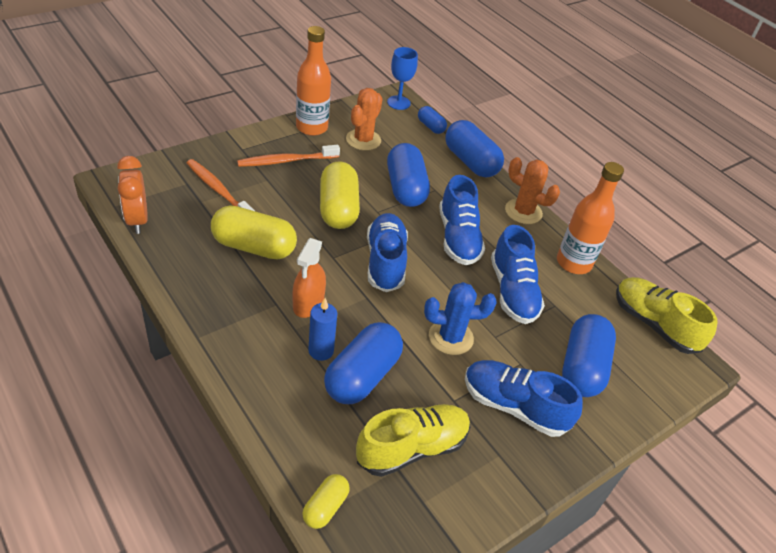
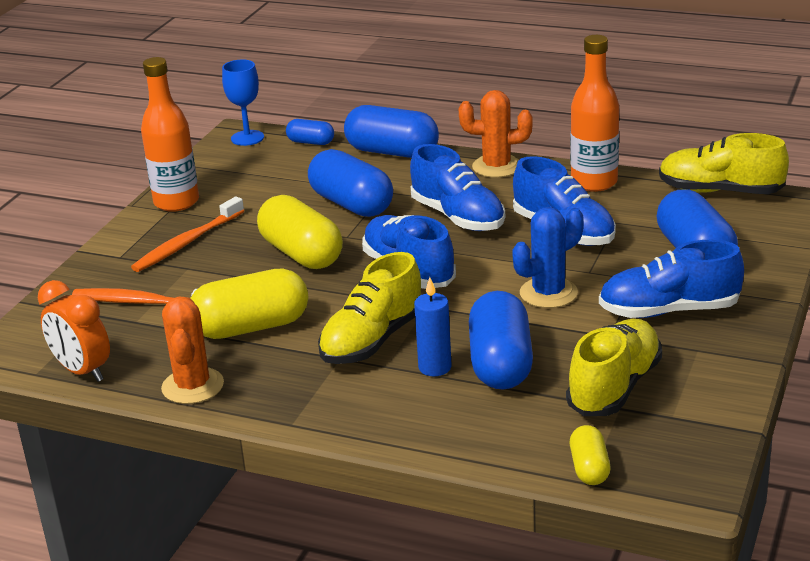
camera: 25 degrees left, 15 degrees down
(308, 303) = (372, 340): orange spray bottle -> yellow shoe
(363, 140) = (251, 186): orange cactus -> orange cactus (193, 386)

